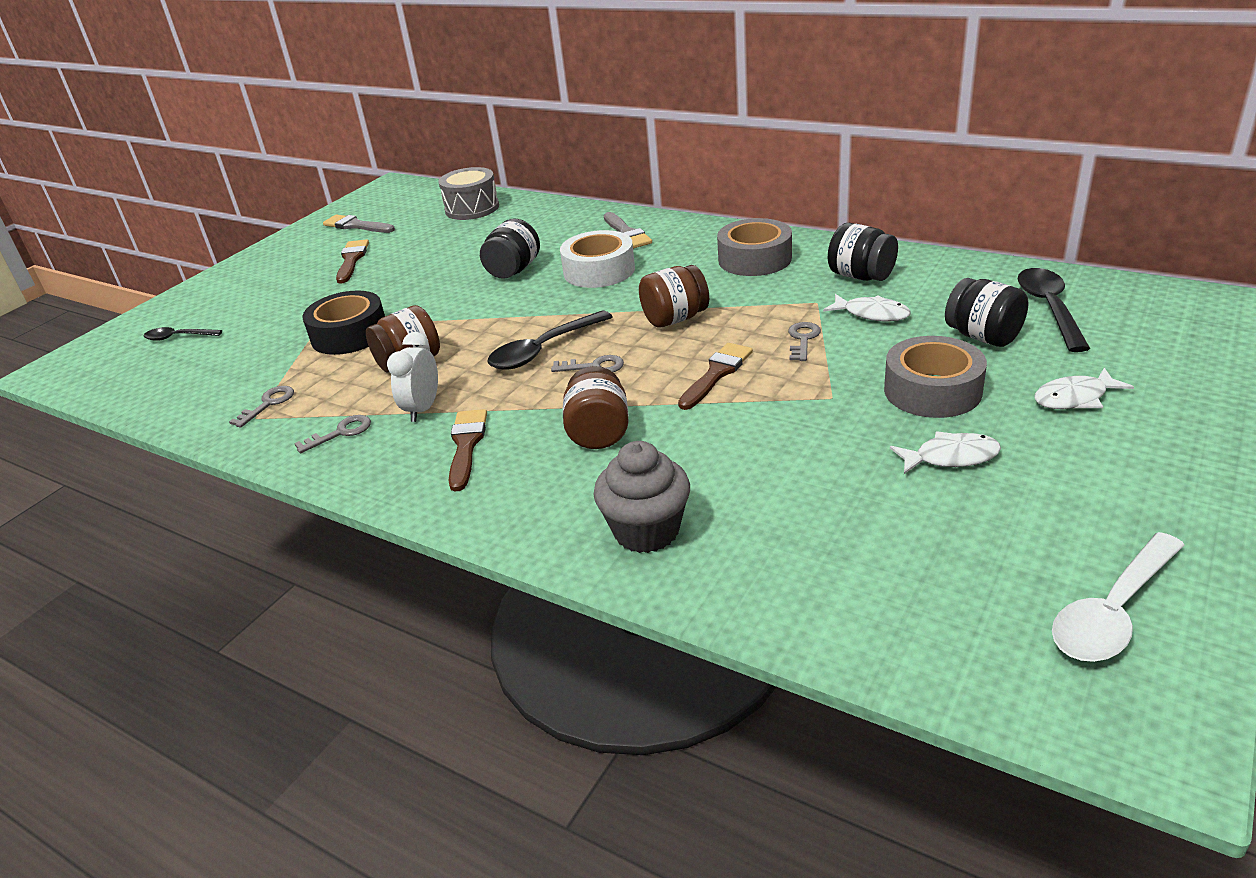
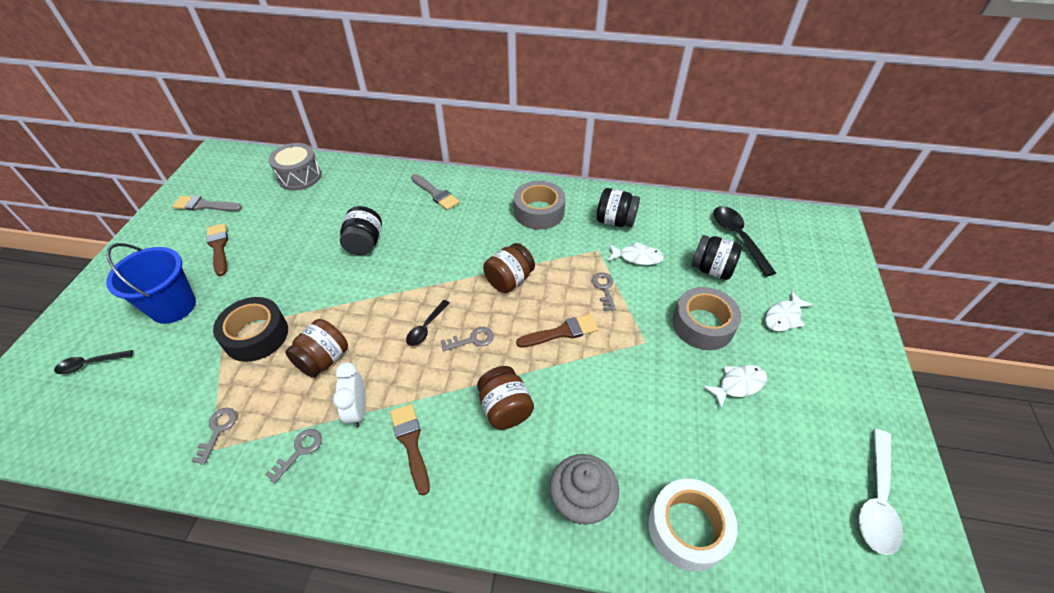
camera: 25 degrees left, 15 degrees up
(279, 302) = (173, 306): none -> blue bucket
(543, 350) = (426, 328): black spoon -> black spoon, size x0.59
(599, 271) = (432, 236): white tape -> white tape (687, 528)
(716, 374) = (561, 332): brown brush -> brown brush turned 60 degrees clockwise

